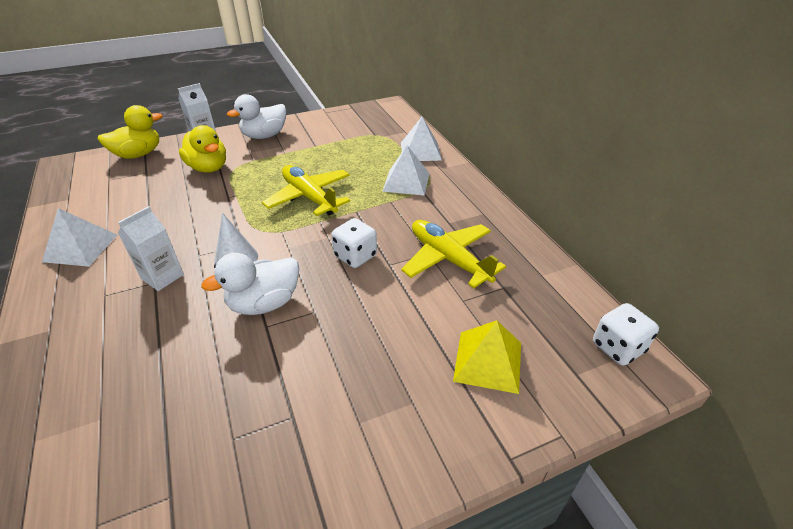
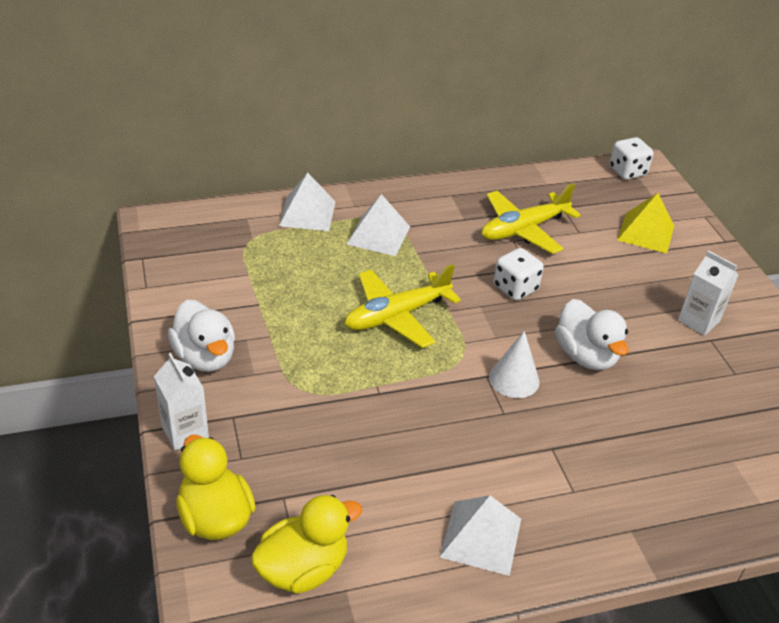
camera: 85 degrees left, 0 degrees up
(162, 277) = (543, 441): white carton -> white carton (698, 321)
(208, 168) = (292, 418): yellow duck -> yellow duck (303, 569)

